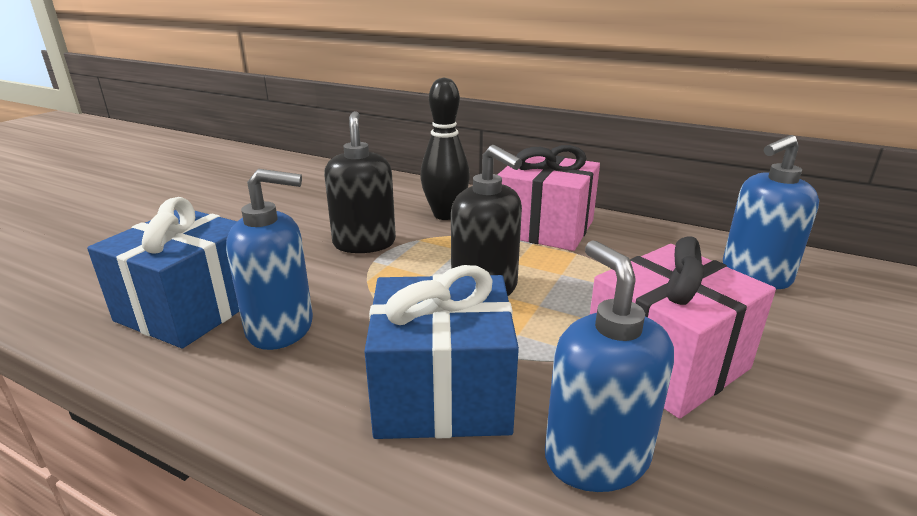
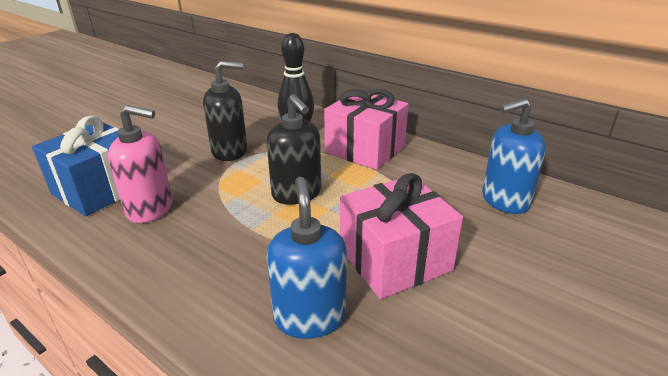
camera: 10 degrees right, 5 degrees up
(281, 328) = (150, 208): blue soap dispenser -> pink soap dispenser
(364, 243) = (230, 151): black soap dispenser -> black soap dispenser turned 75 degrees clockwise
(442, 392) = (233, 263): blue gift -> none

